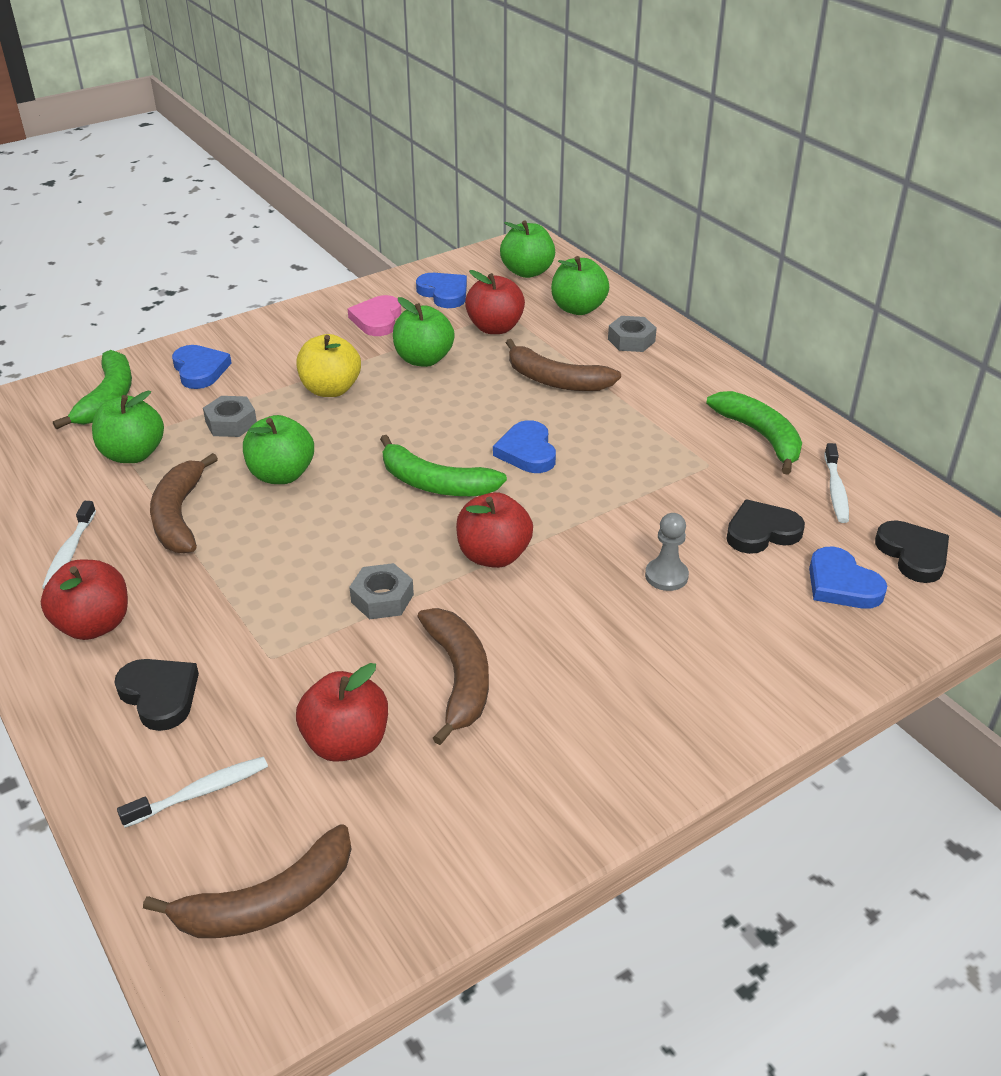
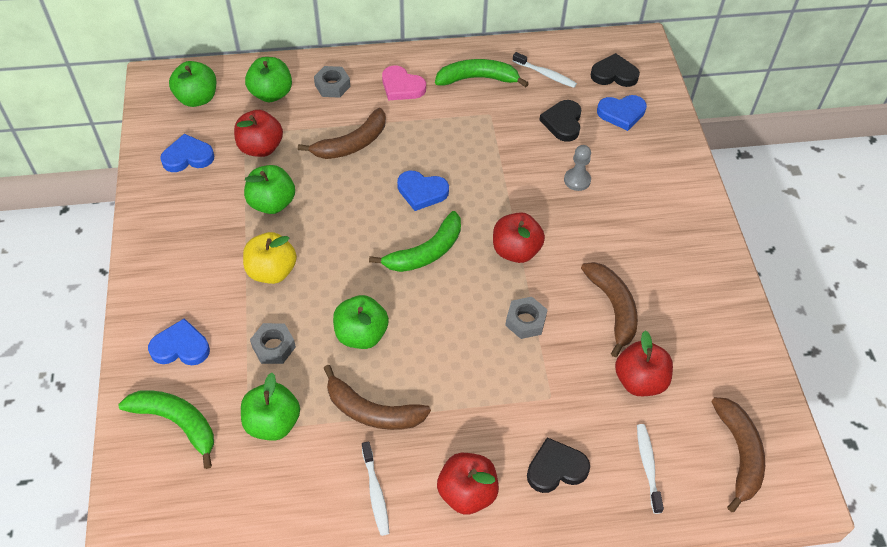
camera: 65 degrees left, 15 degrees up
(69, 553) = (375, 493): white toothbrush -> white toothbrush turned 45 degrees clockwise
(377, 319) = (194, 210): pink heart -> pink heart (402, 86)
(459, 678) = (613, 309): brown banana -> brown banana turned 60 degrees clockwise

